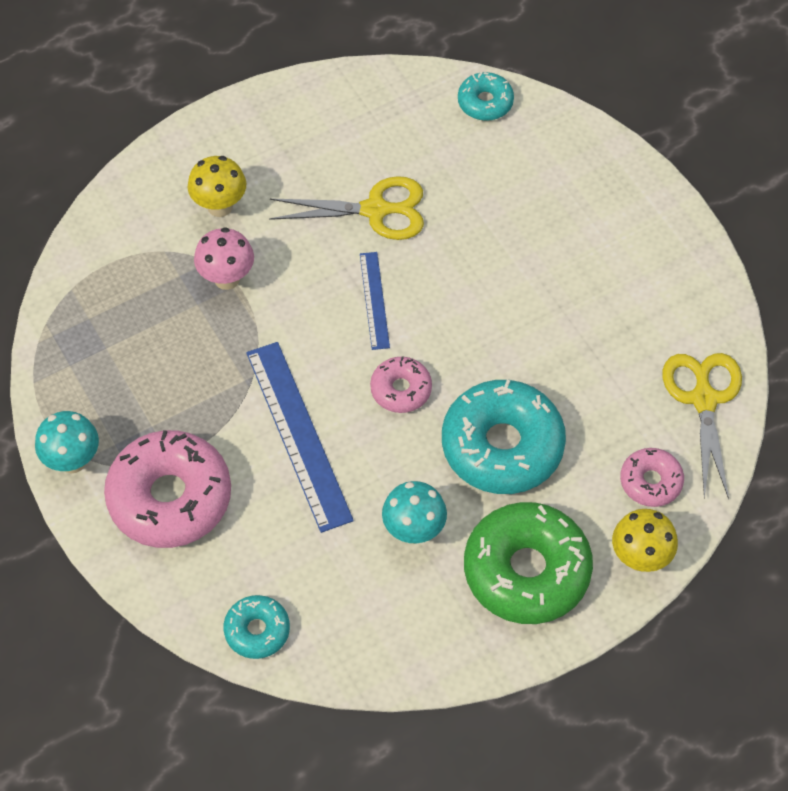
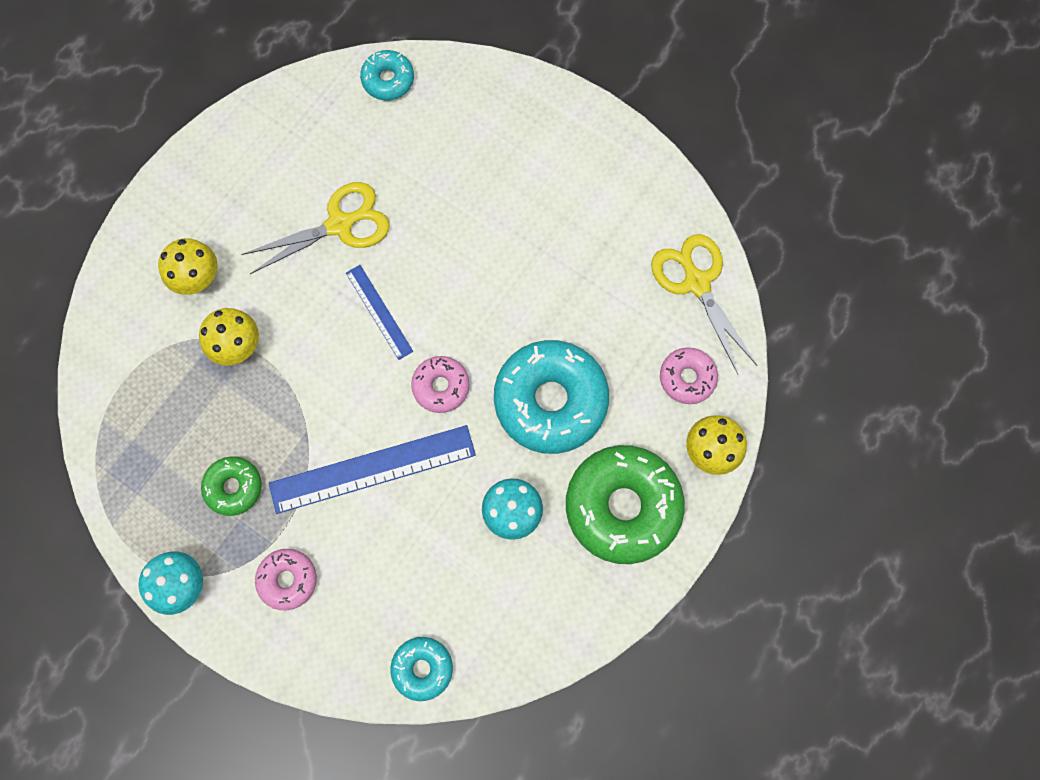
camera: 25 degrees left, 15 degrees up
(161, 396) = (234, 487): none -> green donut
(170, 497) = (288, 580): pink donut -> pink donut, size x0.51
(227, 278) = (239, 347): pink mushroom -> yellow mushroom
(298, 435) = (372, 469): blue ruler -> blue ruler turned 60 degrees counterclockwise

